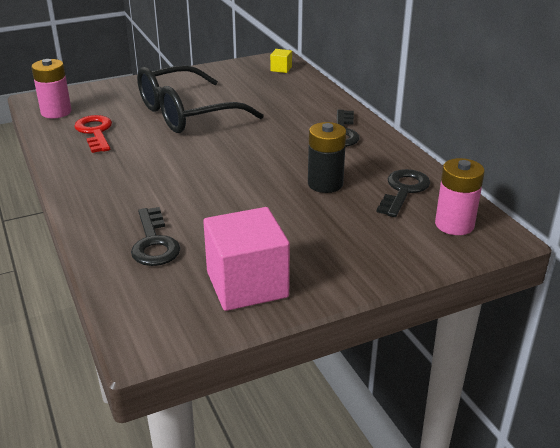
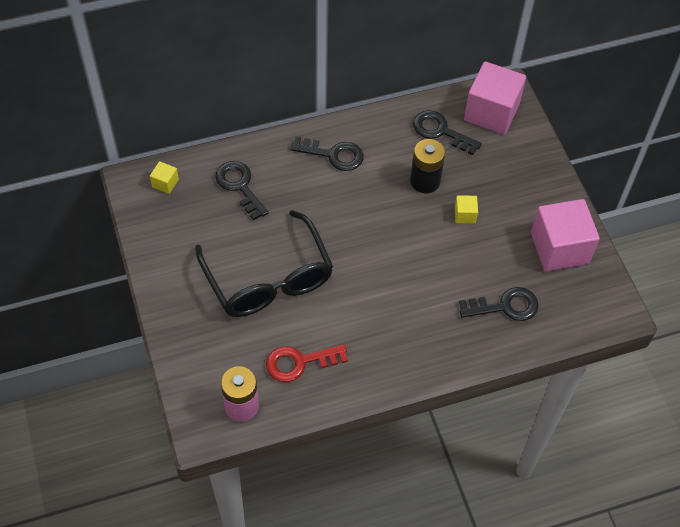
camera: 85 degrees left, 25 degrees up
(284, 211) = (465, 215): none -> yellow cube
(287, 95) = (239, 186): none -> black key
(454, 224) = (491, 112): pink battery -> pink cube

